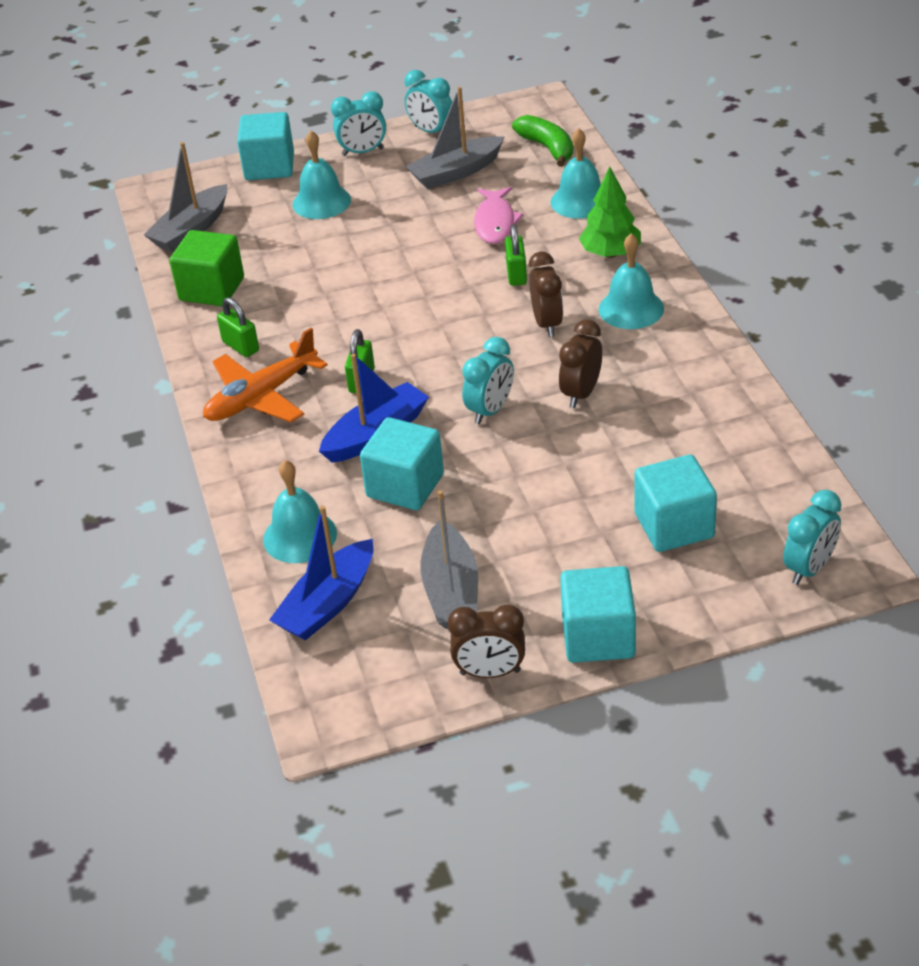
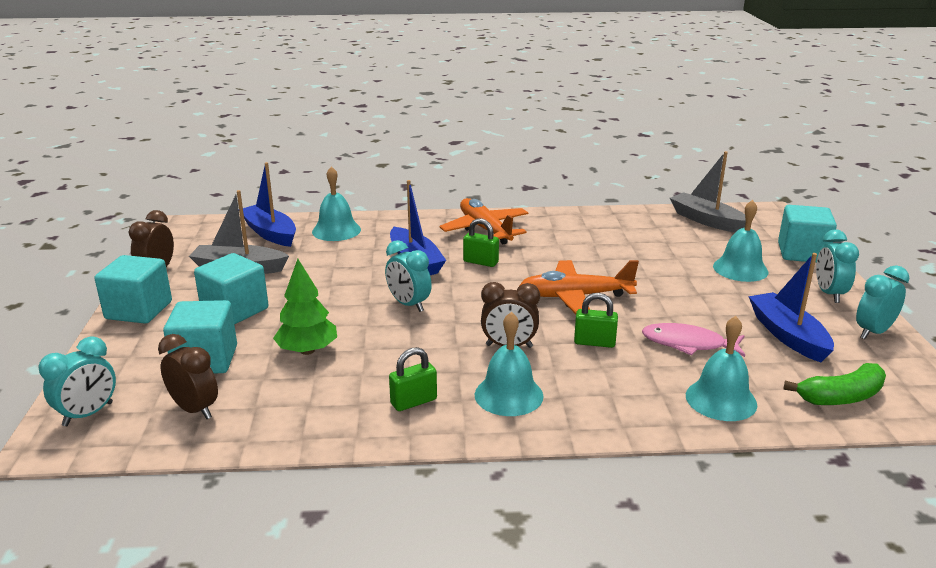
camera: 100 degrees right, 15 degrees down
(212, 289) = (623, 222): green cube -> none
(240, 346) = (547, 227): green padlock -> green padlock (413, 402)
(405, 486) = (352, 265): turquoise cube -> turquoise cube (235, 310)
(426, 298) = (575, 297): none -> orange plane
(456, 172) = (787, 335): grey boat -> blue boat
(581, 393) = (399, 347): brown clock -> brown clock (194, 409)
(610, 253) = (612, 401): green tree -> green tree (307, 351)
(809, 568) = (88, 414): turquoise clock -> turquoise clock turned 105 degrees counterclockwise

